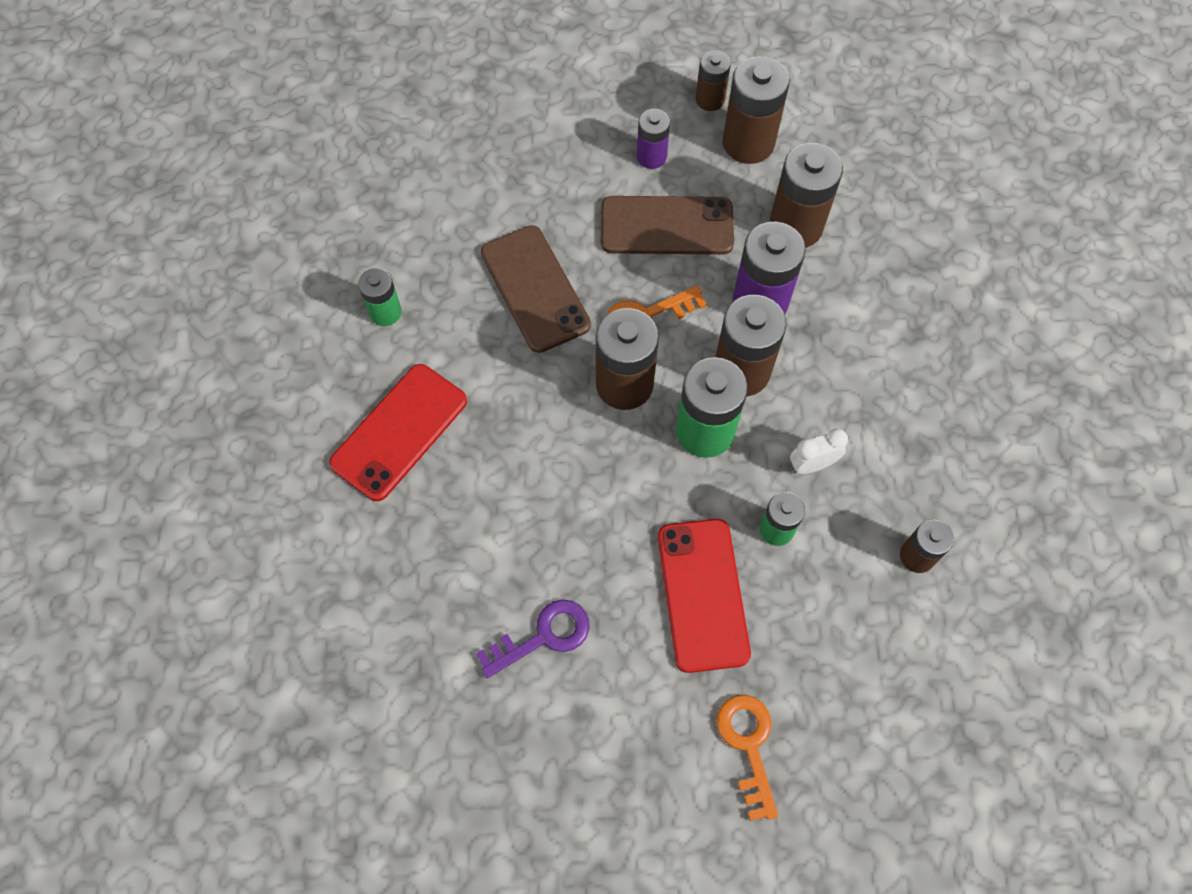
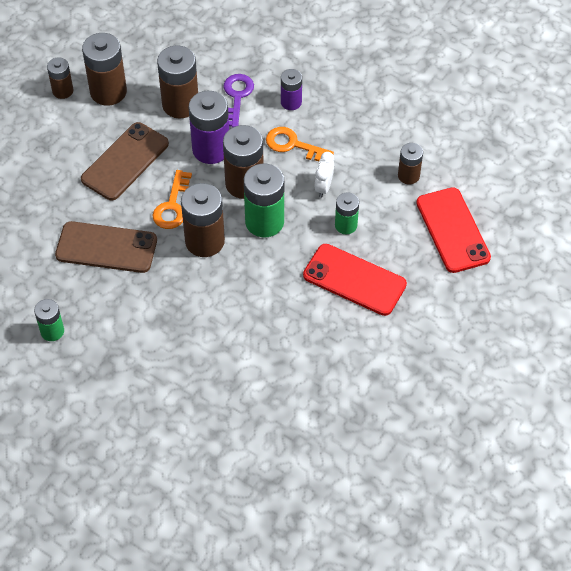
camera: 55 degrees left, 10 degrees down
(399, 432) = (138, 368): red phone -> red phone (453, 230)
(543, 636) = (319, 367): purple key -> purple key (236, 97)
(651, 156) = (73, 141): purple battery -> purple battery (291, 102)
(748, 746) = (448, 310): orange key -> orange key (293, 145)

